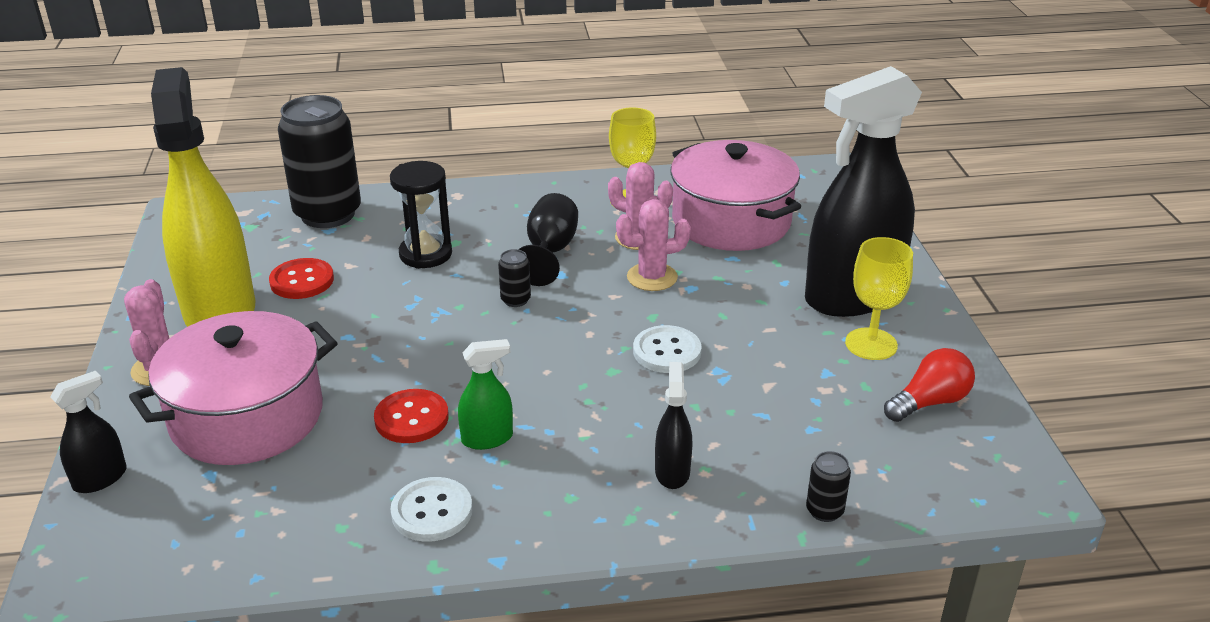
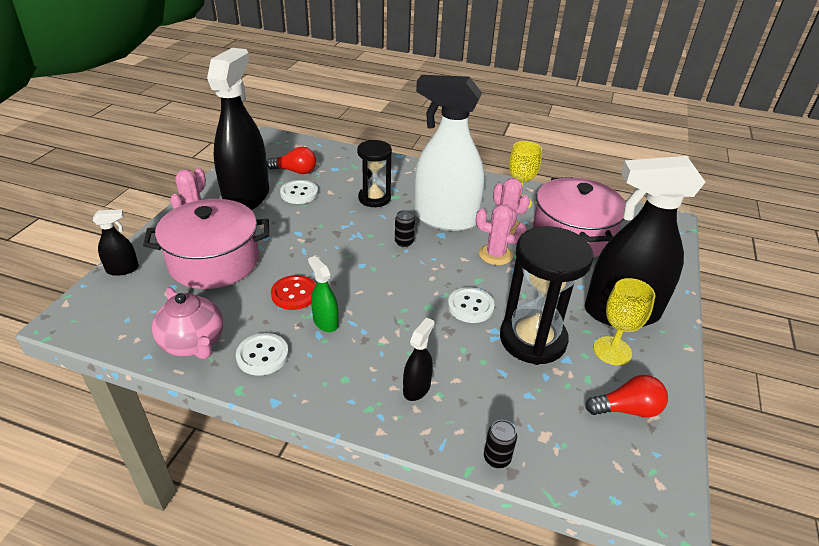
camera: 25 degrees right, 5 degrees up
(220, 311) = (247, 197): yellow spray bottle -> black spray bottle
(268, 251) = (295, 171): none -> red light bulb
(302, 281) = (299, 193): red button -> white button
(314, 534) = (194, 343): none -> pink teapot
(328, 214) = (340, 159): black can -> none
(487, 438) = (325, 322): green spray bottle -> green spray bottle turned 135 degrees counterclockwise
(549, 252) = (445, 219): black goblet -> white spray bottle
(771, 364) = (532, 339): none -> black hourglass

